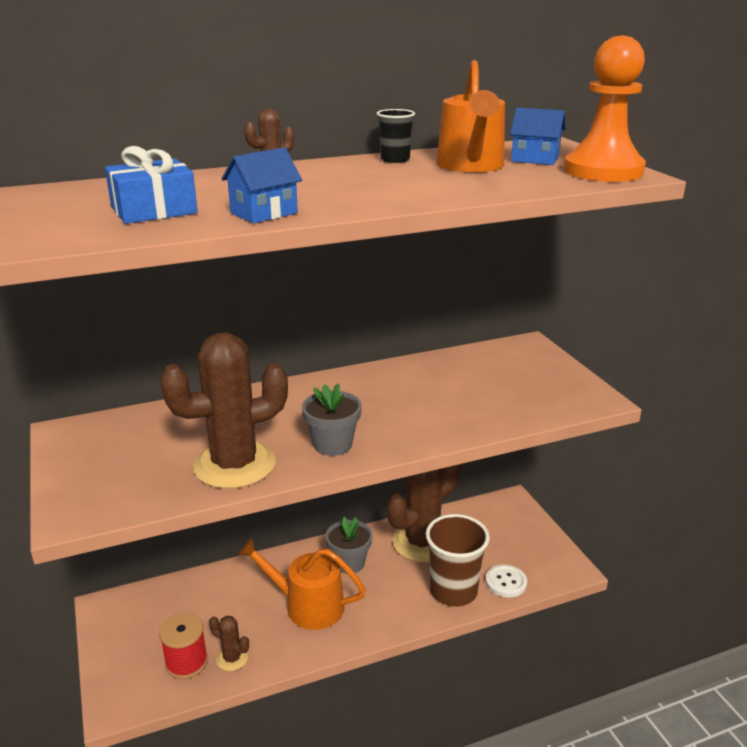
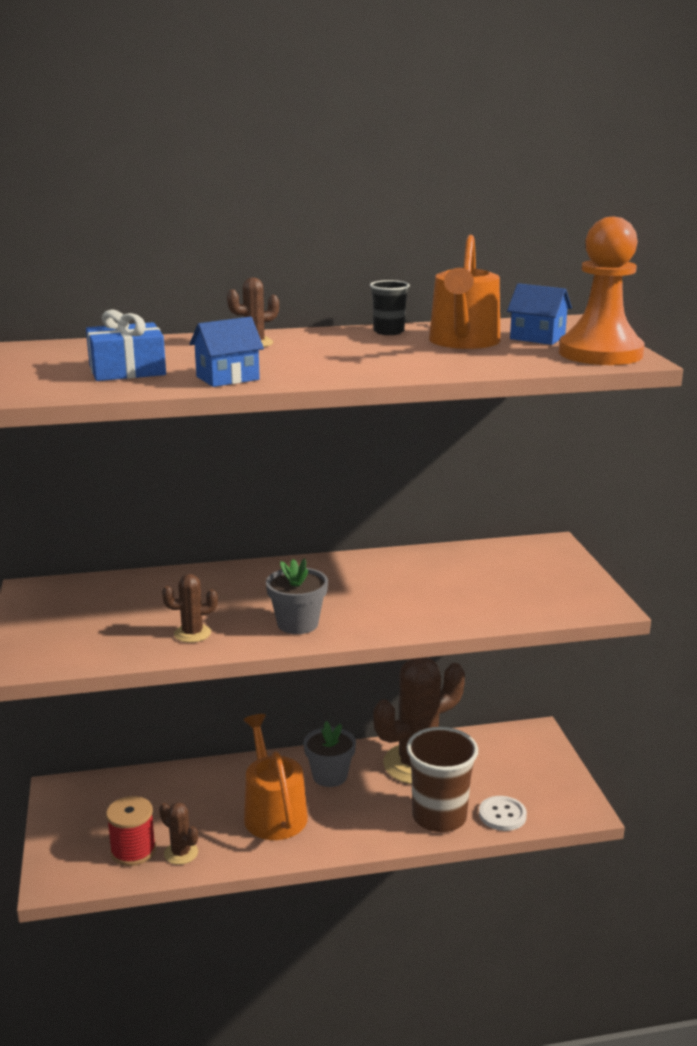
camera: 10 degrees right, 5 degrees down
(235, 465) = (192, 633): brown cactus -> brown cactus, size x0.44
(307, 605) = (273, 812): orange watering can -> orange watering can turned 45 degrees clockwise

